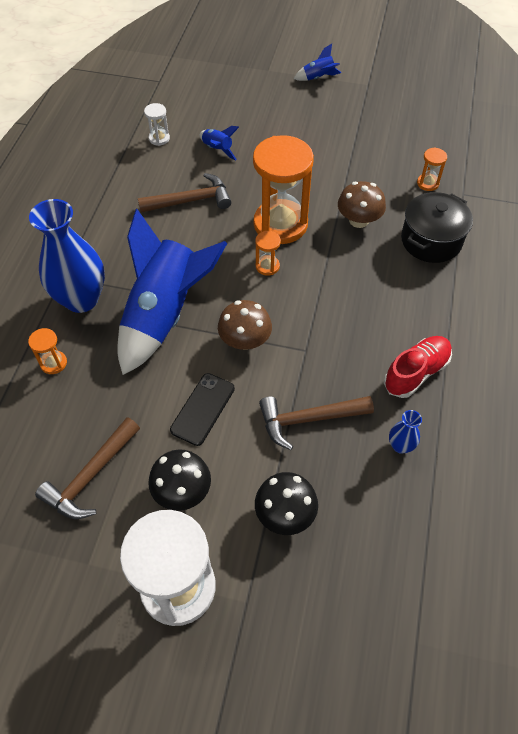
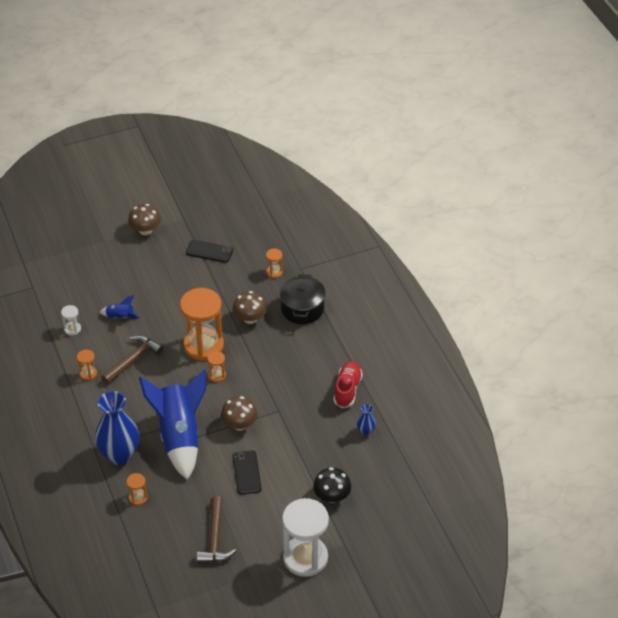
camera: 35 degrees left, 10 degrees down
(132, 191) = (88, 373): none -> orange hourglass
(182, 491) = (270, 517): black mushroom -> none
(309, 419) = (308, 445): brown hammer -> none
(318, 78) = (145, 230): blue rocket -> brown mushroom
(369, 128) = (209, 251): none -> black phone

